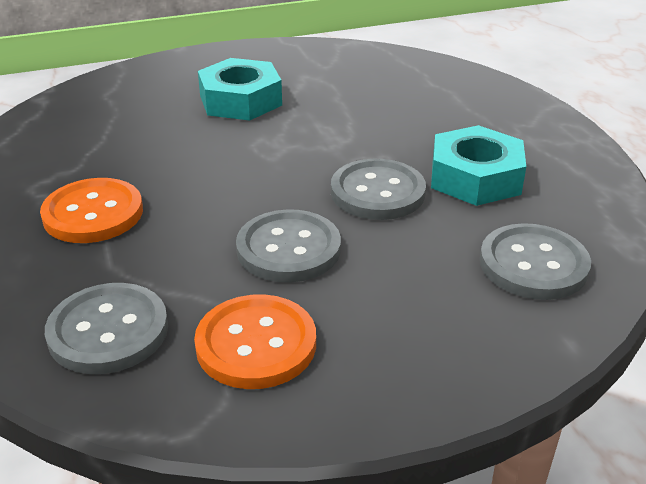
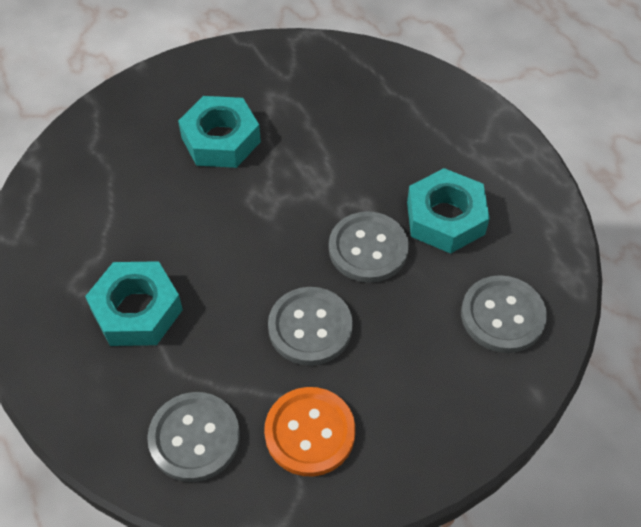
camera: 10 degrees left, 20 degrees up
(93, 213) = (137, 310): orange button -> turquoise nut

